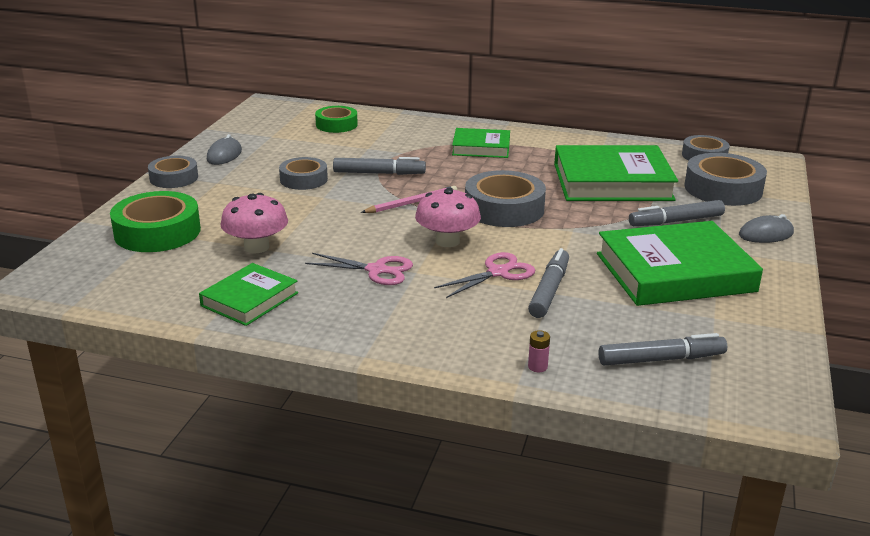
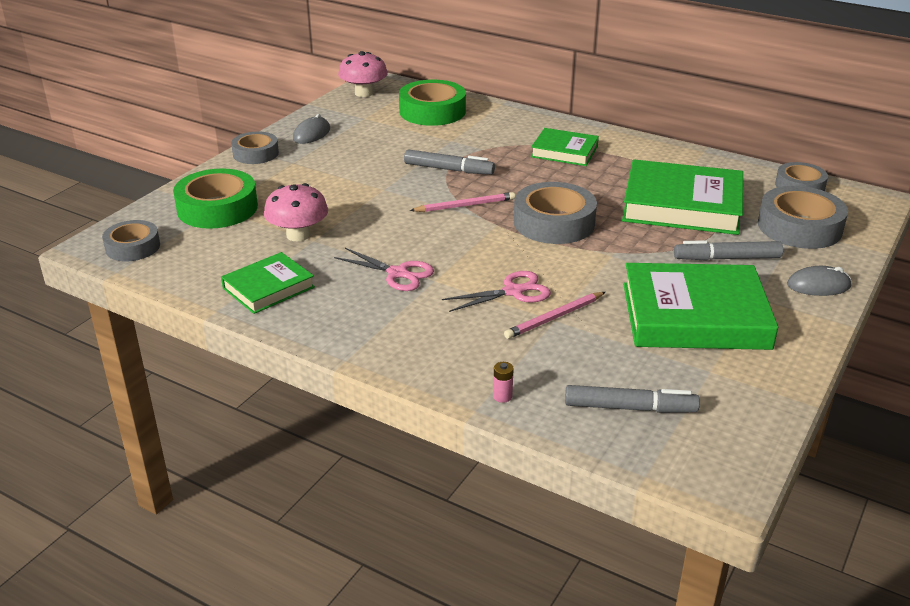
camera: 15 degrees right, 5 degrees up
(303, 179) = (373, 168): grey tape -> grey tape (133, 247)
(336, 125) = (432, 111): green tape -> green tape, size x1.59
(447, 241) = (480, 251): pink mushroom -> pink mushroom (364, 93)
(549, 290) = (554, 318): grey marker -> pink pencil

